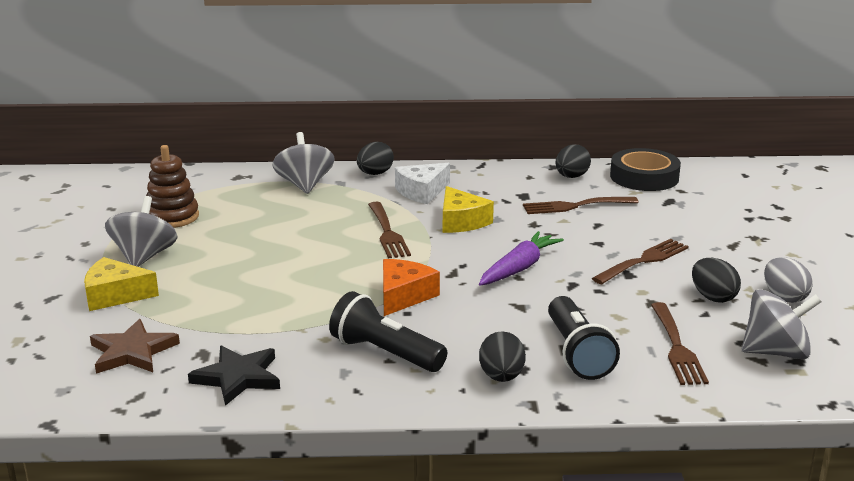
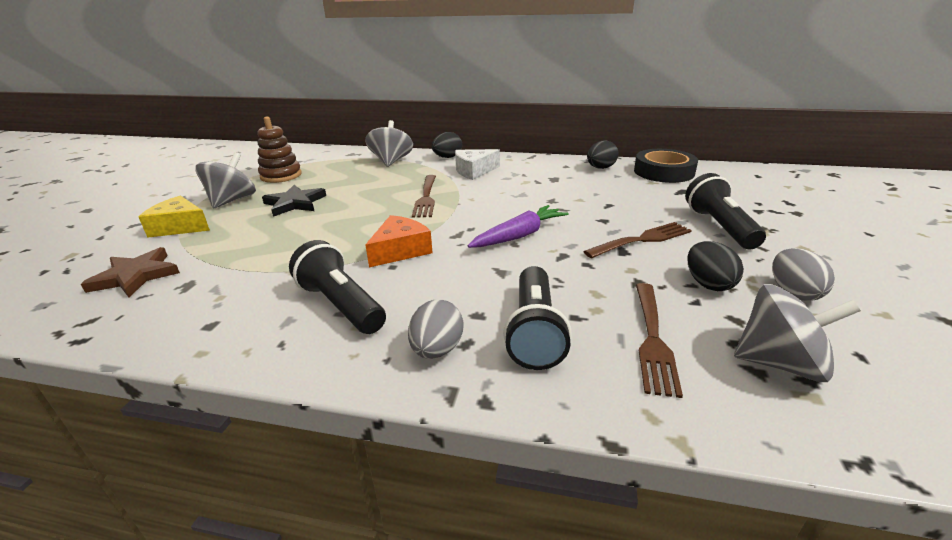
camera: 15 degrees right, 5 degrees up
(238, 377) = (190, 313): black star -> black star (295, 203)
(461, 221) = (491, 194): yellow cheese -> none
(501, 377) = (437, 350): black egg -> grey egg
(575, 206) = (594, 189): brown fork -> none
(714, 240) = (719, 227): none -> black flashlight

